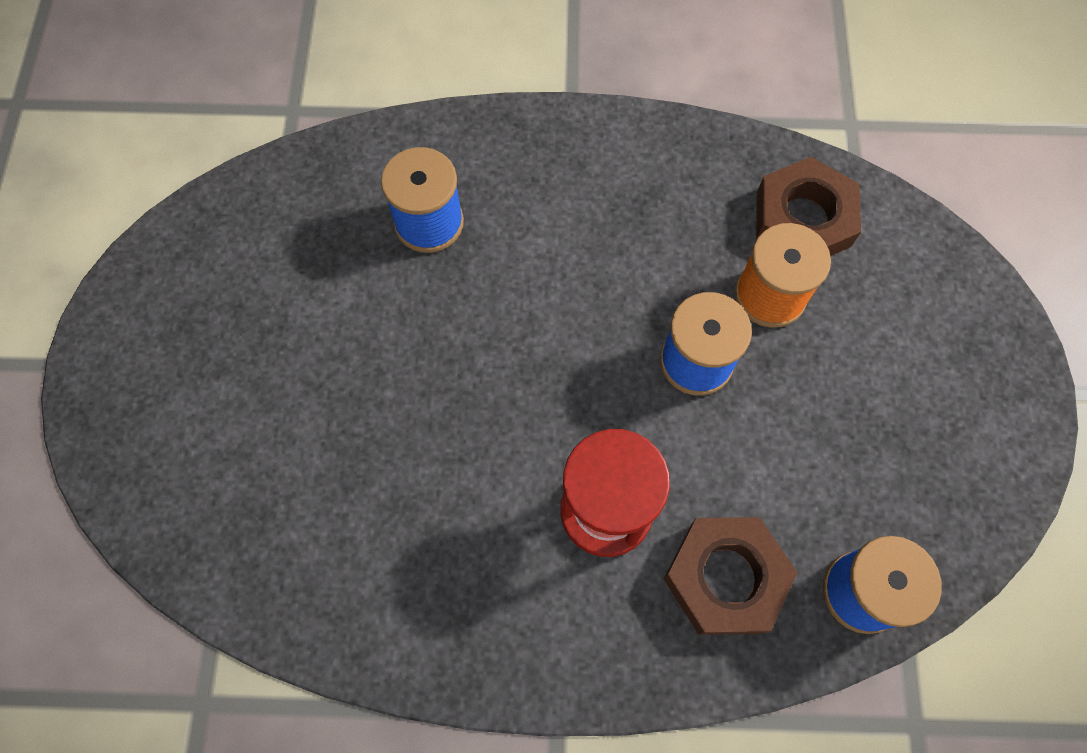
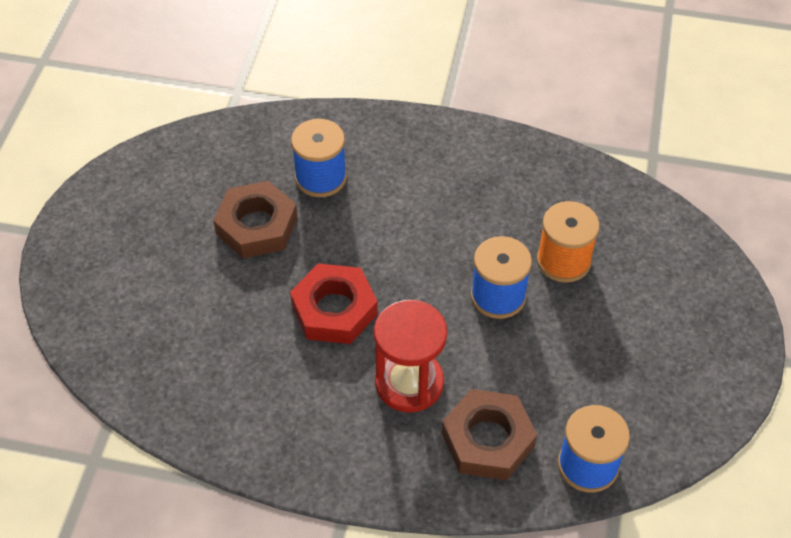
camera: 10 degrees right, 15 degrees down
(485, 418) = (334, 309): none -> red nut
(803, 219) = (600, 214): brown nut -> brown nut (257, 226)

